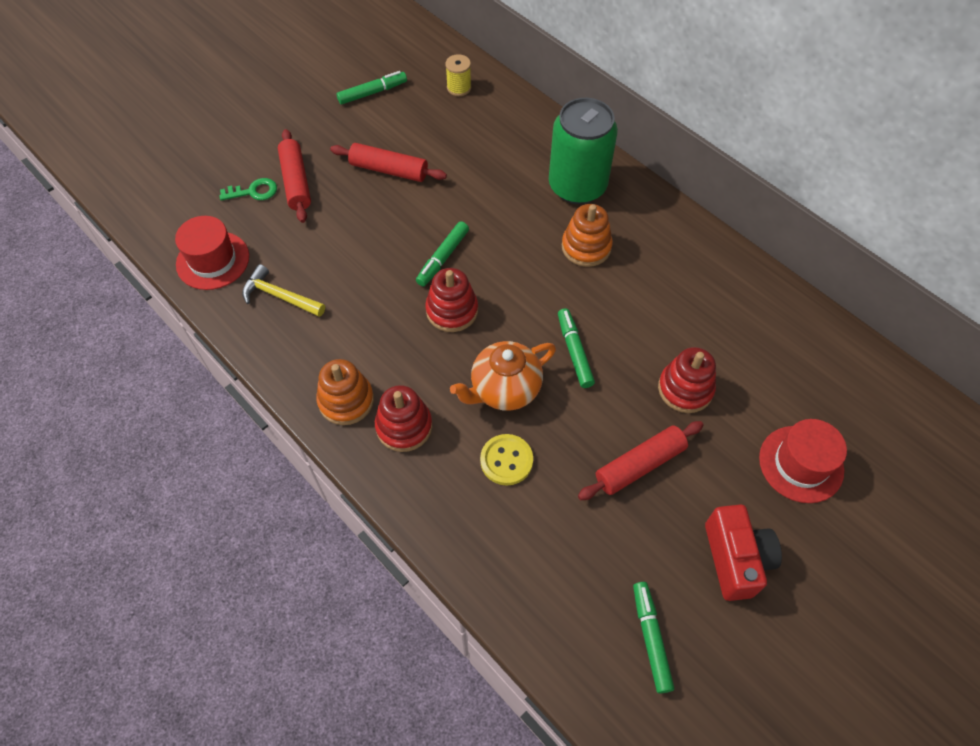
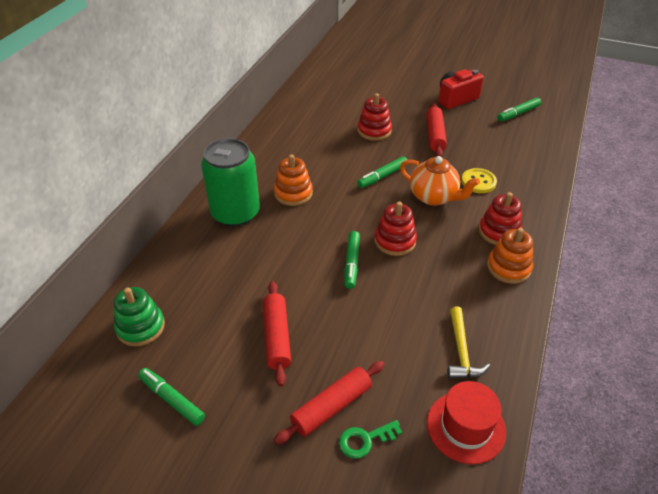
camera: 115 degrees left, 15 degrees down
(253, 191) = (365, 440): green key -> green key turned 75 degrees counterclockwise
(443, 258) = (352, 263): green marker -> green marker turned 90 degrees clockwise
(459, 88) = (140, 327): yellow spool -> green stacking toy
(640, 465) = (435, 135): red rolling pin -> red rolling pin turned 60 degrees clockwise
(801, 464) = (388, 89): red hat -> none

